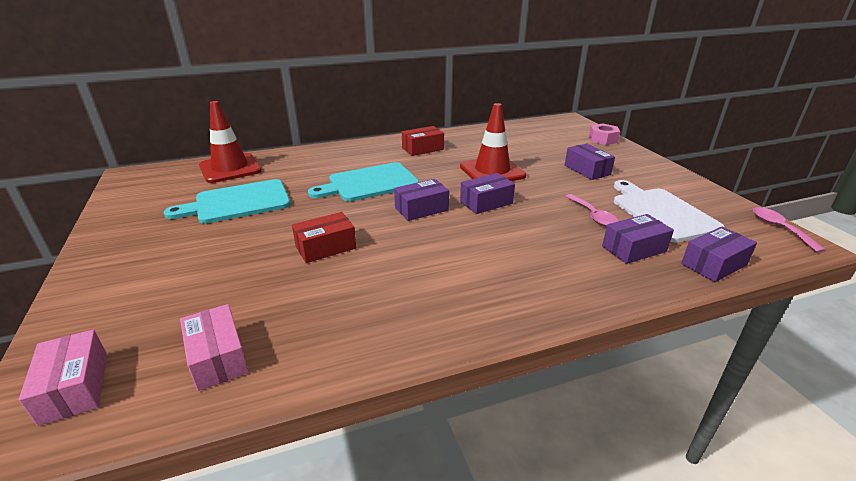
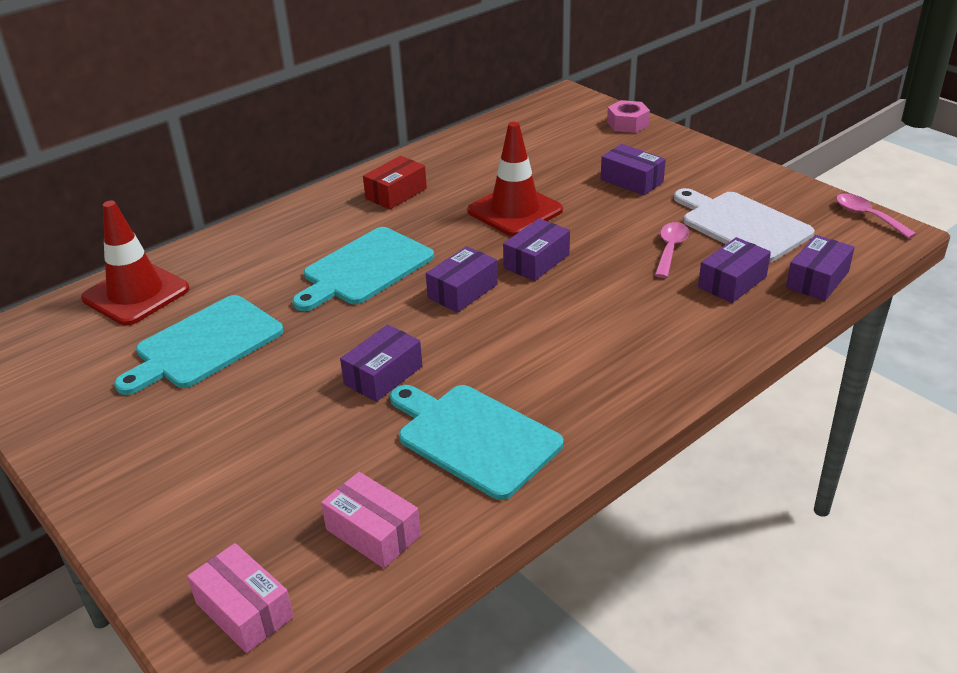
camera: 20 degrees left, 5 degrees up
(326, 247) = (383, 375): red box -> purple box
(351, 308) = (474, 438): none -> turquoise cutting board
(593, 216) = (670, 249): pink spoon -> pink spoon turned 120 degrees counterclockwise

